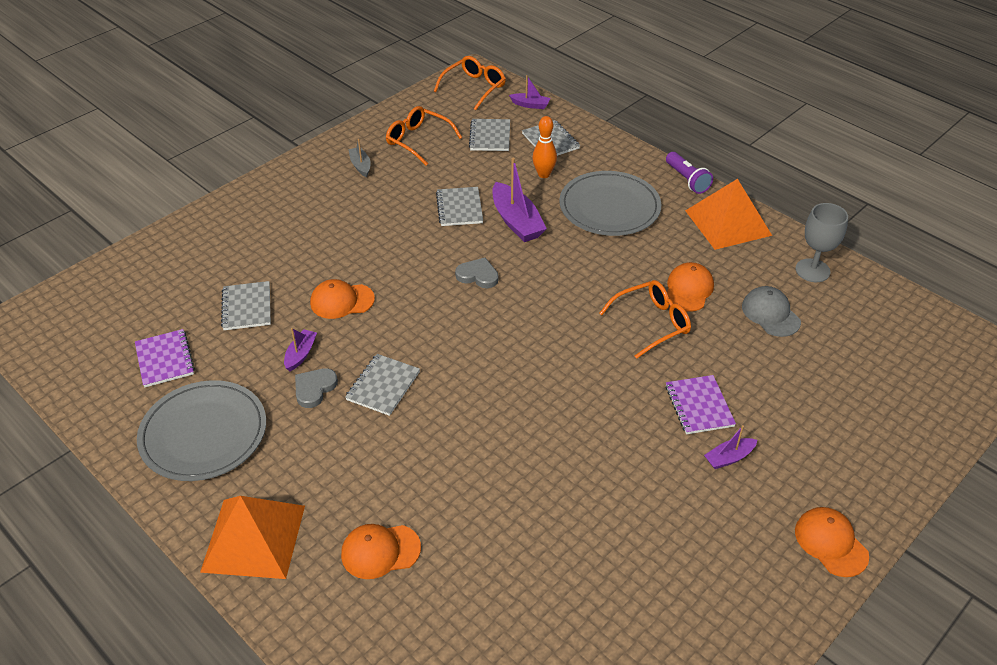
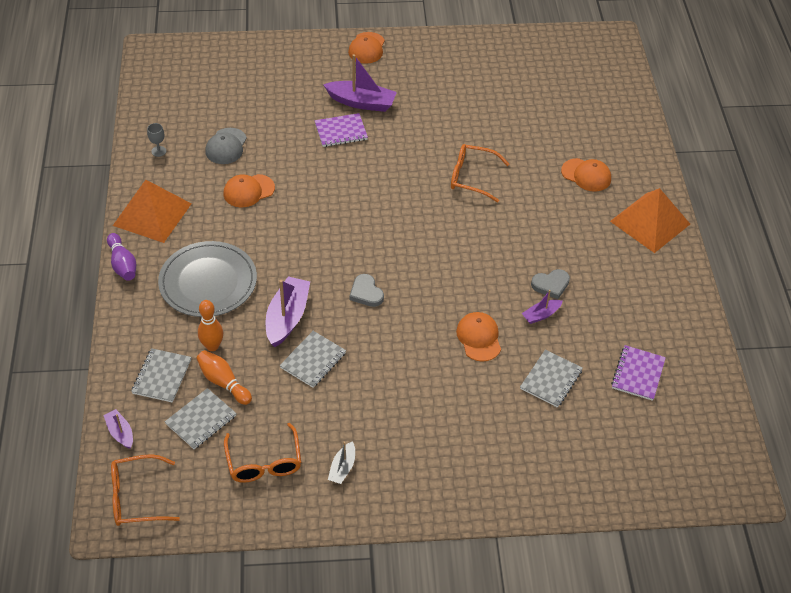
camera: 140 degrees left, 5 degrees up
(203, 433) = (642, 301): grey plate -> none
(342, 301) = (479, 338): orange cap -> orange cap turned 135 degrees counterclockwise
(383, 386) = (506, 258): grey notebook -> none
(505, 161) = (223, 382): none -> orange bowling pin
(652, 323) = (300, 187): orange glasses -> orange glasses (471, 177)
(687, 180) = (122, 264): purple flashlight -> purple bowling pin
(699, 406) = (341, 131): purple notebook -> purple notebook turned 45 degrees clockwise
(729, 458) = (361, 102): purple boat -> purple boat, size x1.87
(812, 270) = (159, 151): grey goblet -> grey goblet, size x0.53

